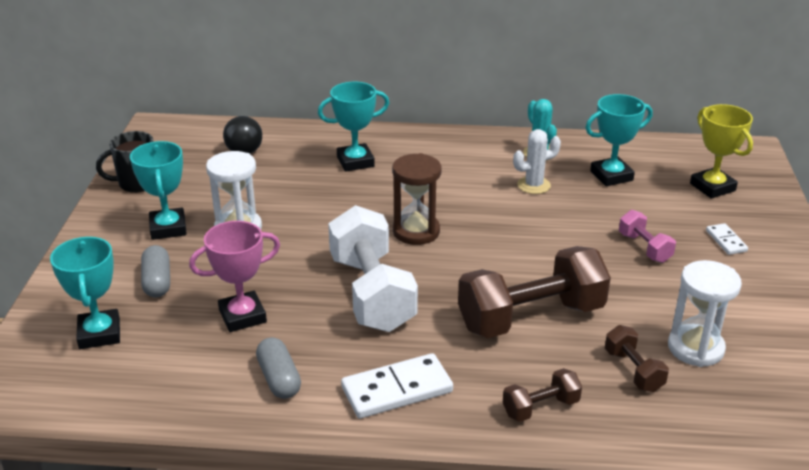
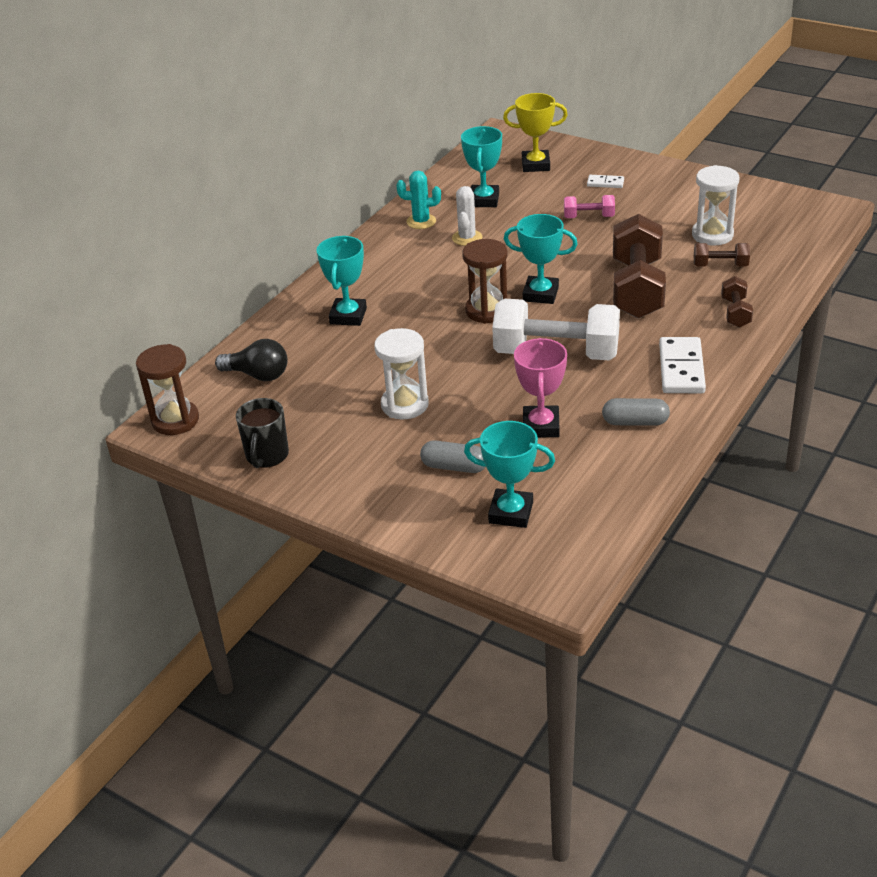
camera: 60 degrees left, 5 degrees up
(166, 131) = (175, 420): none -> brown hourglass
(168, 228) = (369, 447): turquoise trophy -> turquoise trophy (540, 294)

